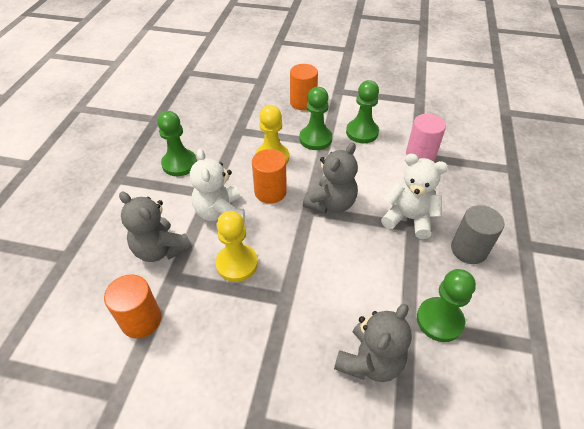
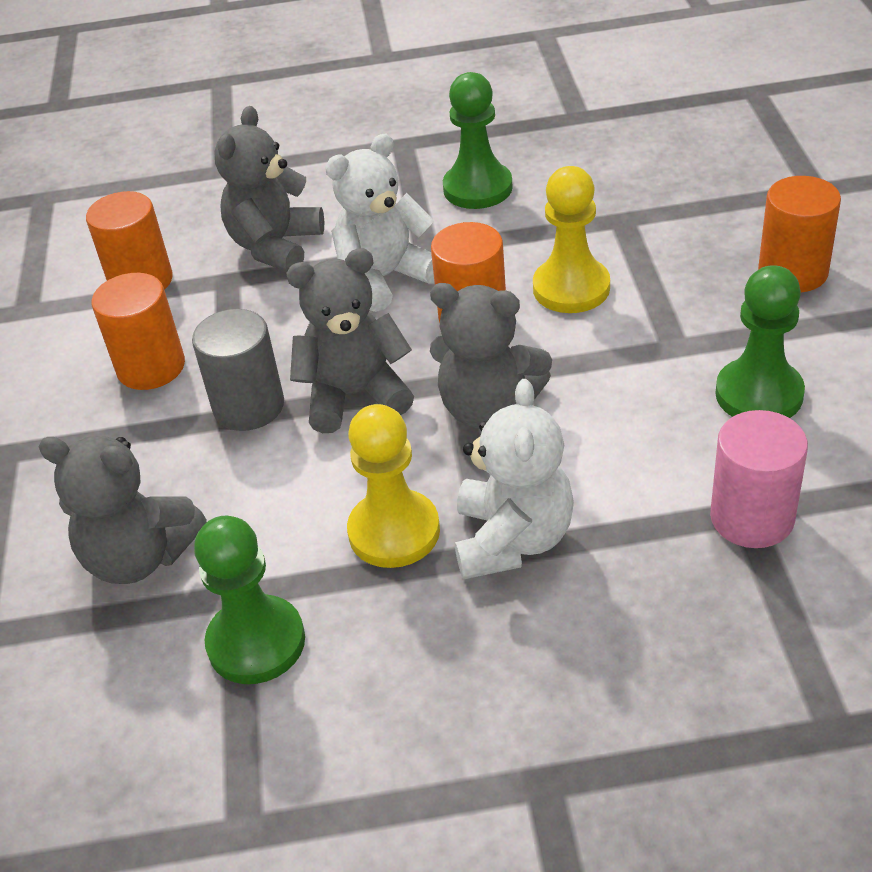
camera: 75 degrees right, 5 degrees down
(224, 329) = (151, 367): none -> orange cylinder
(237, 264) = (281, 336): yellow pawn -> yellow pawn (394, 531)
(298, 246) = (355, 395): none -> grey teddy bear
(315, 139) = (676, 329): green pawn -> none
(468, 249) = (470, 665): grey cylinder -> grey cylinder (249, 406)

